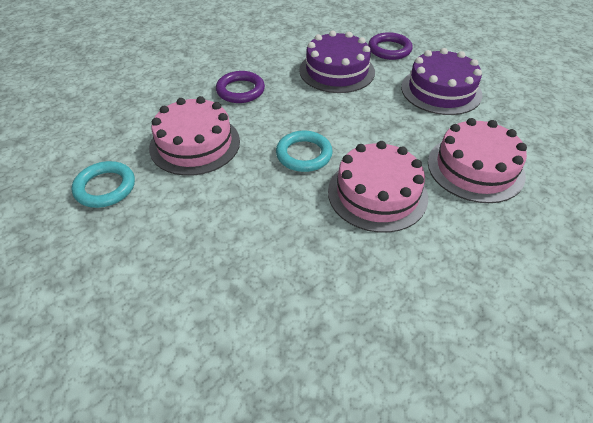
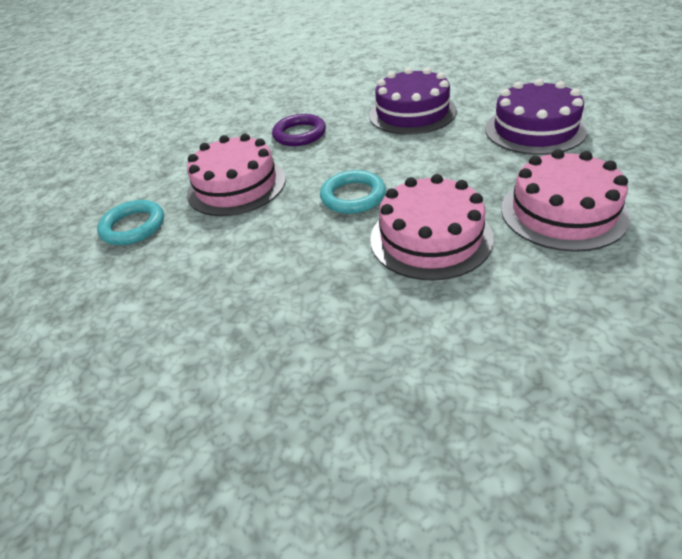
camera: 15 degrees right, 5 degrees down
(389, 49) = (479, 90): purple ring -> none

